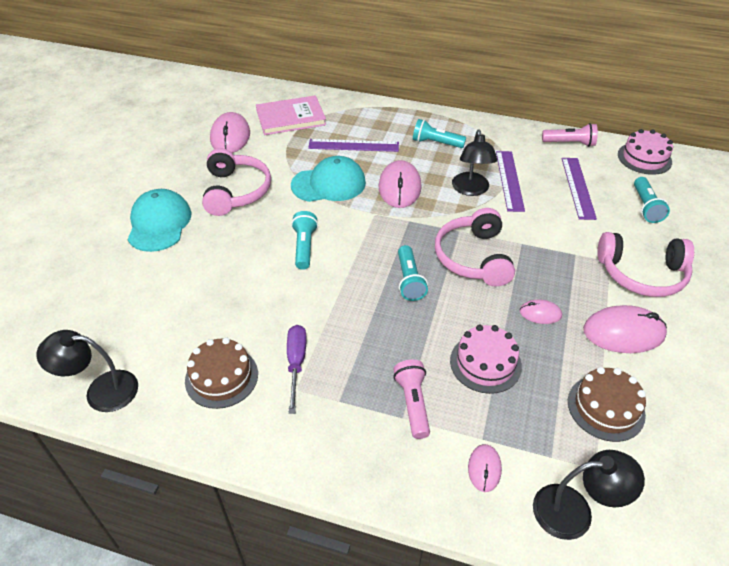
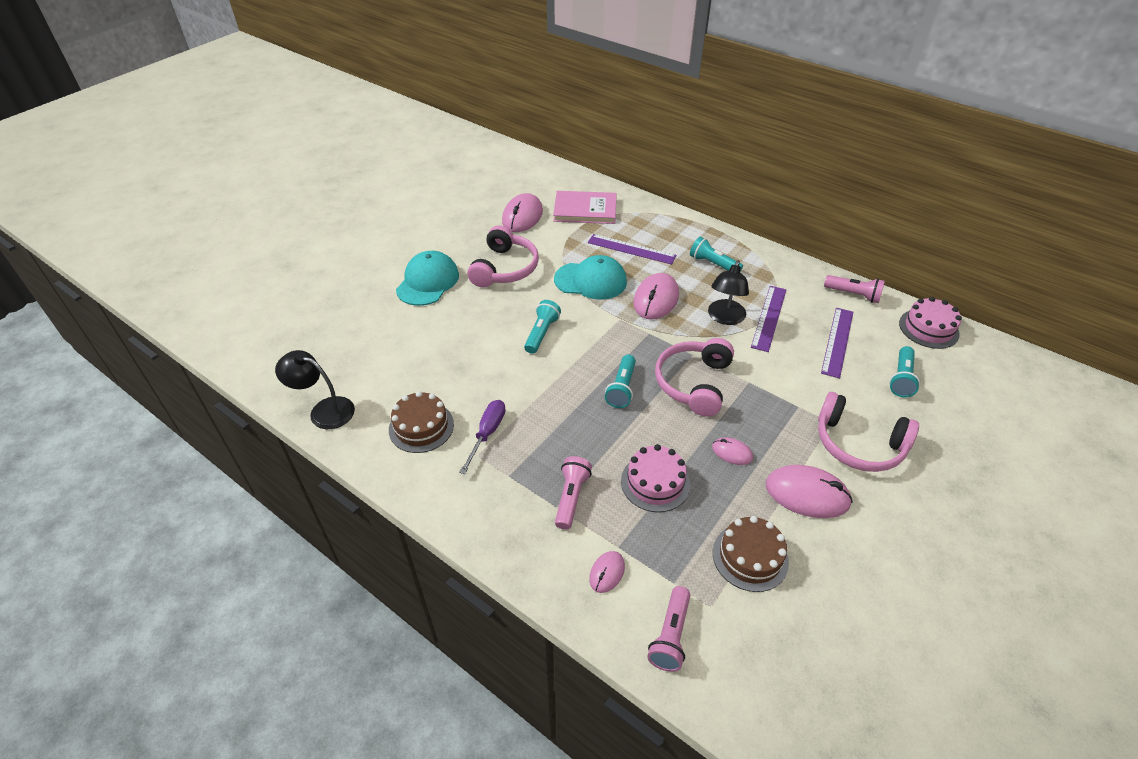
camera: 20 degrees right, 0 degrees up
(574, 511) = (670, 635): black lamp -> pink flashlight

